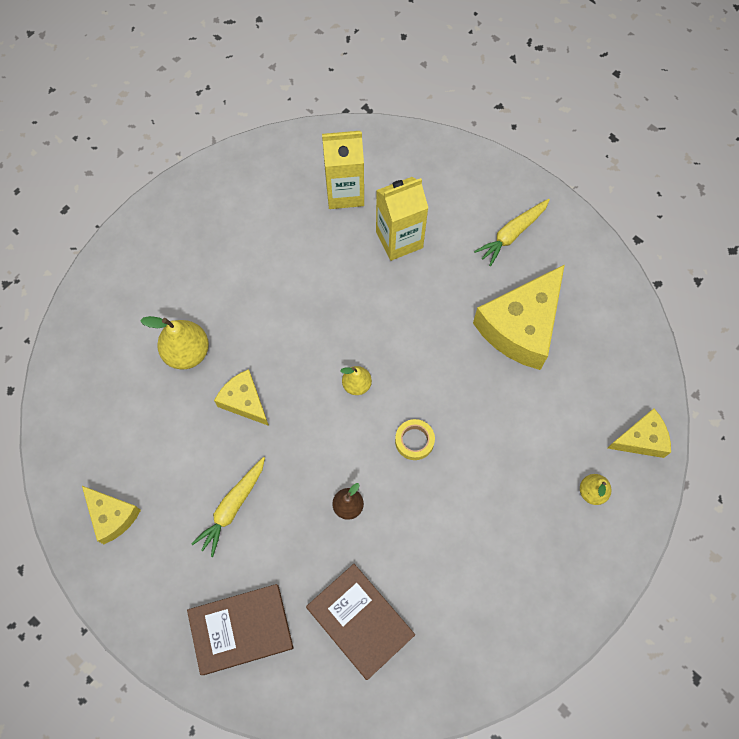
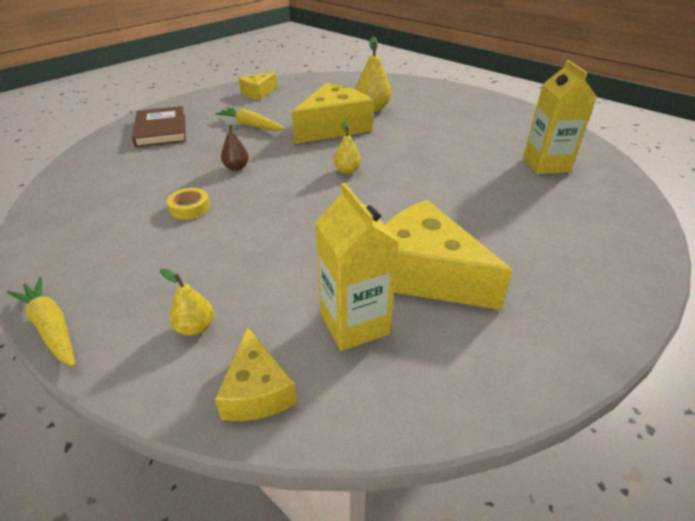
camera: 90 degrees right, 30 degrees down
(244, 401) = (333, 127): yellow cheese -> yellow cheese, size x1.84
(360, 621) = (137, 173): brown book -> none
(399, 240) = (507, 192): yellow carton -> yellow carton (354, 324)
(414, 441) = (288, 199): yellow tape -> yellow tape (190, 208)
(512, 234) = (555, 271): yellow carrot -> yellow carrot (51, 327)

